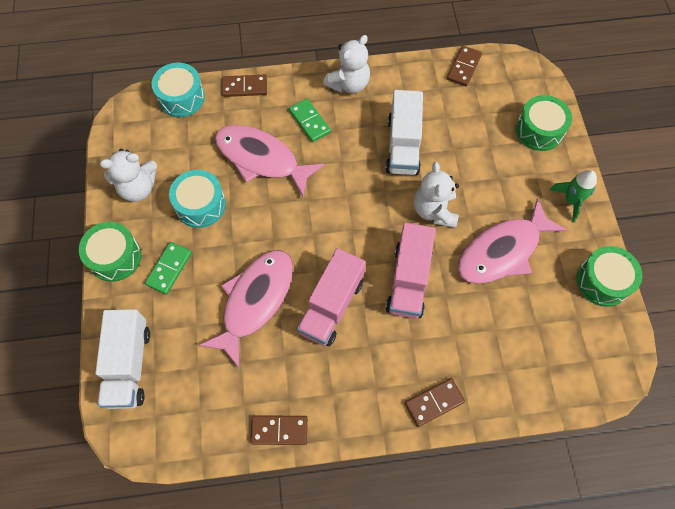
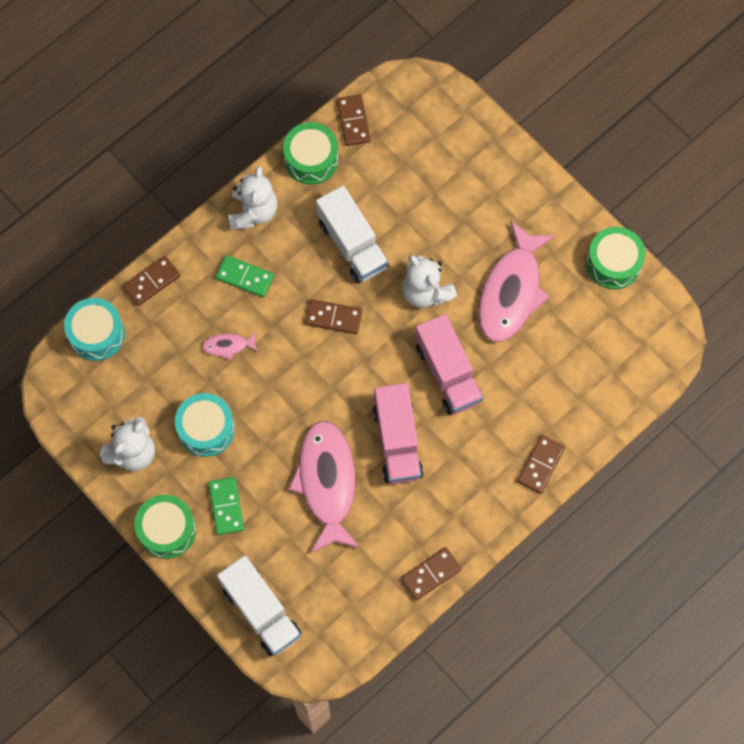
camera: 35 degrees left, 5 degrees up
(261, 159) = (228, 346): pink fish -> pink fish, size x0.43
(351, 186) = (333, 317): none -> brown domino
(539, 130) = (468, 146): green drum -> green drum (311, 159)
(571, 201) = (541, 202): green rocket -> none

